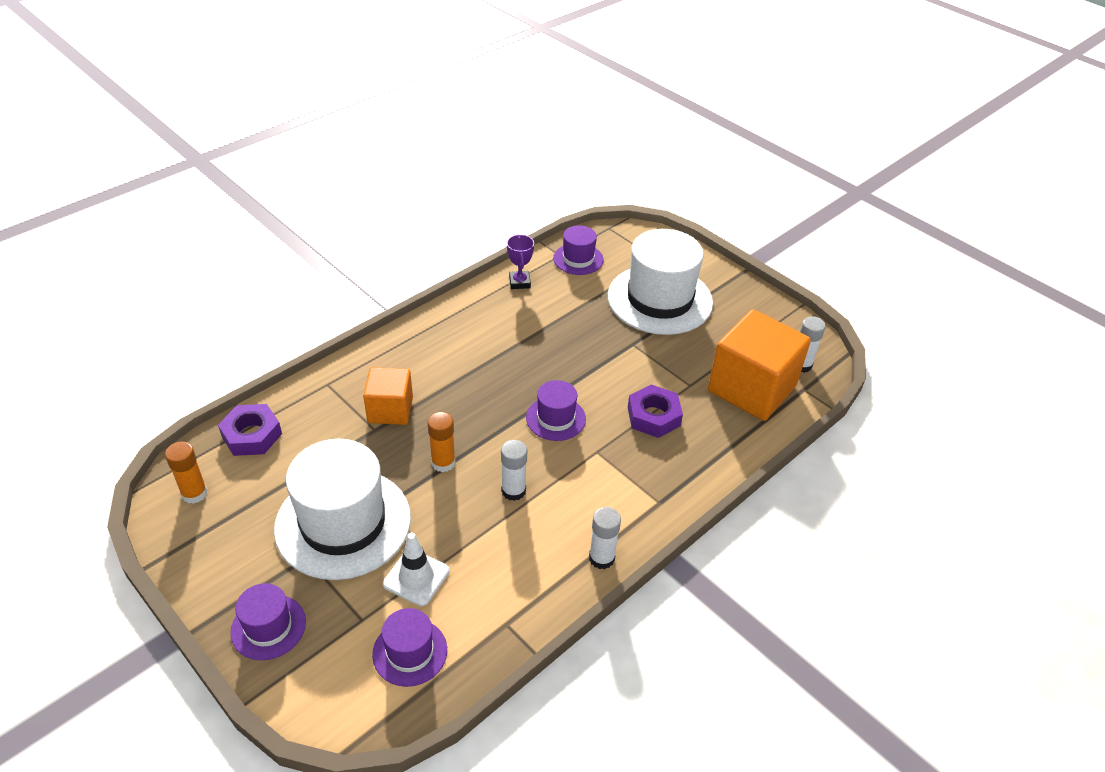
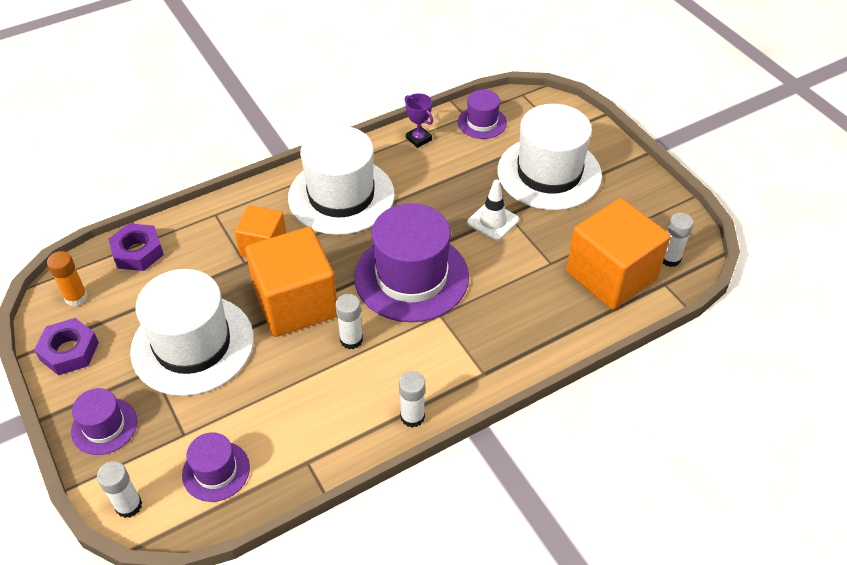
camera: 15 degrees right, 5 degrees up
(322, 708) = (128, 505): none -> white glue stick
(416, 577) = (241, 405): white traffic cone -> white traffic cone (493, 221)
(443, 462) = (296, 303): orange glue stick -> orange cube
(457, 348) = (341, 196): none -> white hat
(519, 282) = (418, 139): purple trophy -> purple trophy turned 45 degrees counterclockwise
(555, 418) = (411, 277): purple hat -> purple hat, size x2.01
(653, 416) = (505, 289): purple nut -> purple nut (69, 351)

